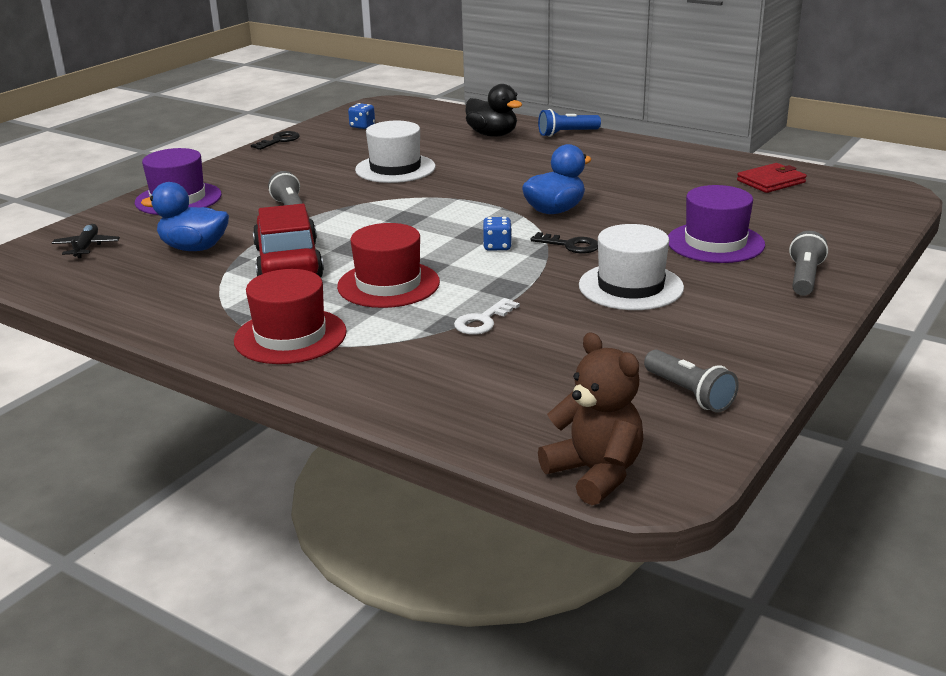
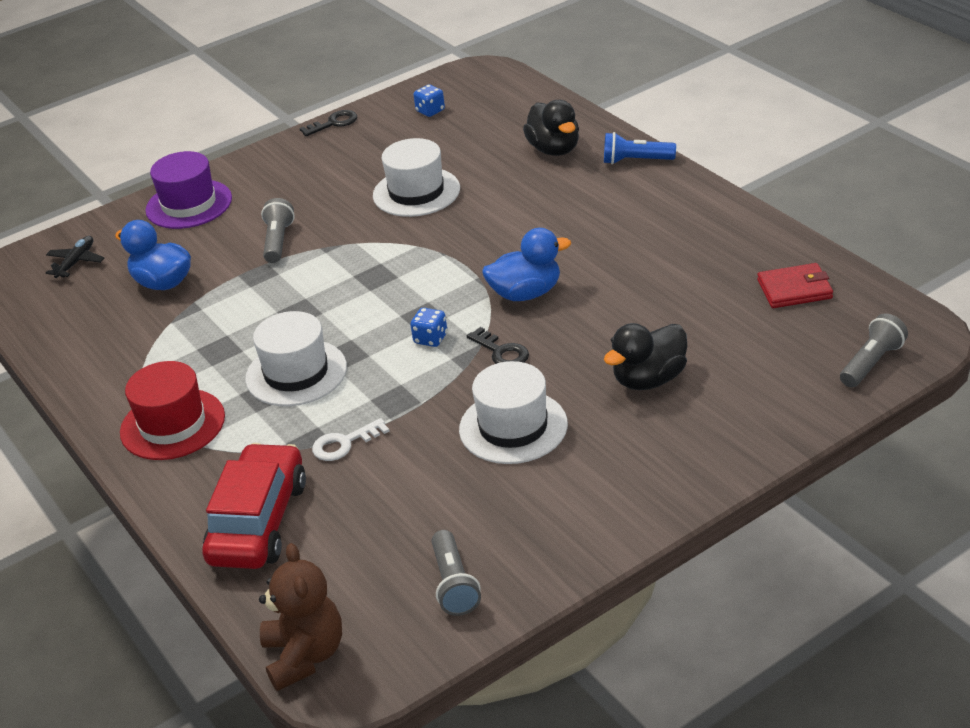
camera: 25 degrees right, 10 degrees up
(288, 262) = (229, 322): red car -> red car (258, 522)
(388, 284) = (296, 373): red hat -> white hat
(715, 243) = (649, 379): purple hat -> black duck
(804, 278) = (695, 454): grey flashlight -> grey flashlight (871, 363)

